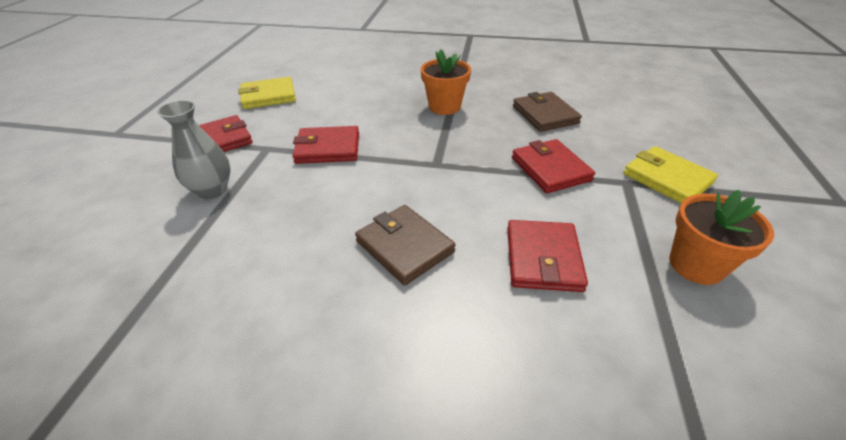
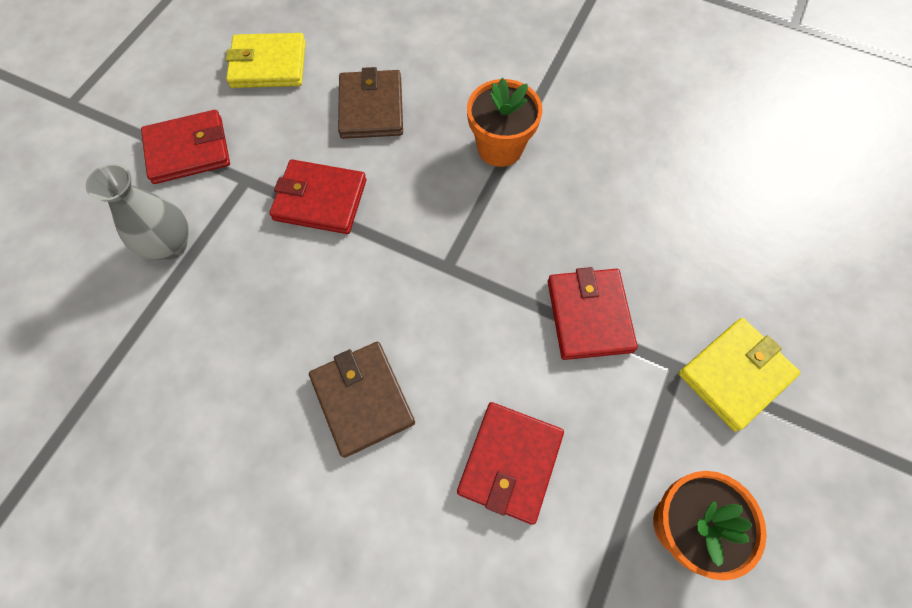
camera: 15 degrees right, 25 degrees up
(545, 115) = (634, 201): brown wallet -> brown wallet (371, 108)
(667, 178) = (735, 375): yellow wallet -> yellow wallet turned 75 degrees clockwise

